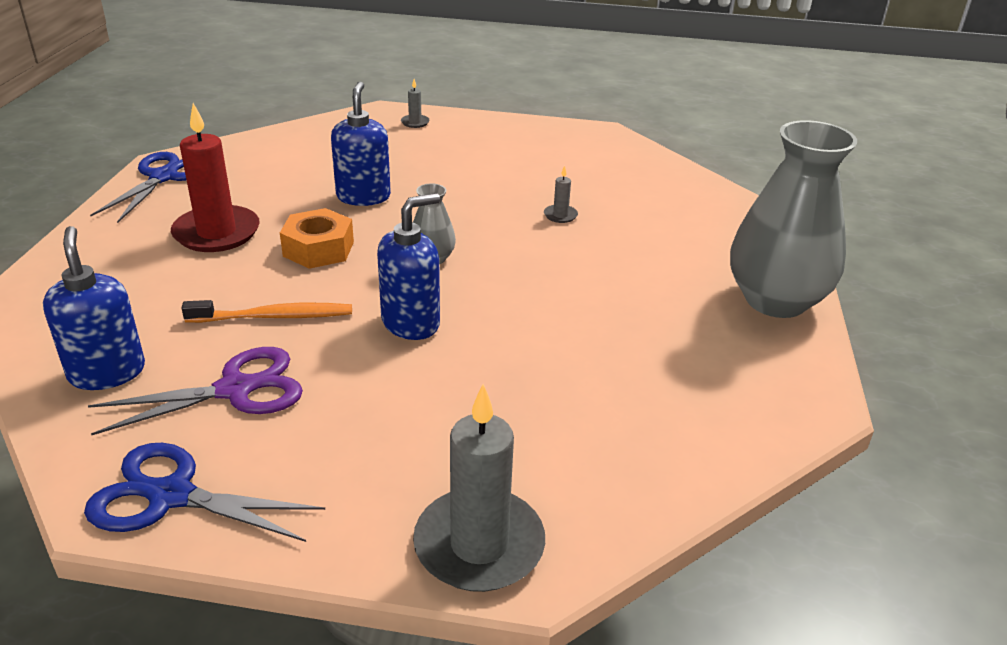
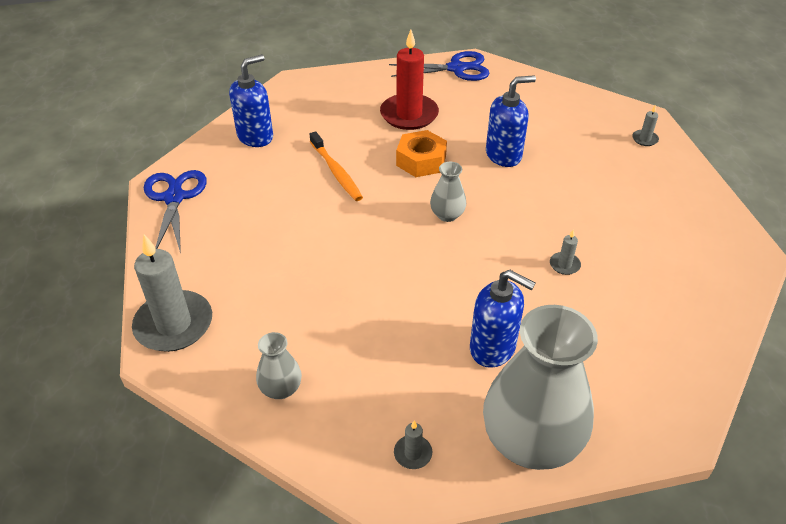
camera: 70 degrees right, 10 degrees up
(235, 390) = (262, 185): purple scissors -> none
(411, 323) = (363, 230): blue soap dispenser -> blue soap dispenser (493, 348)
(650, 455) = (281, 388): none -> grey vase
(774, 375) = (413, 453): none -> grey candle

